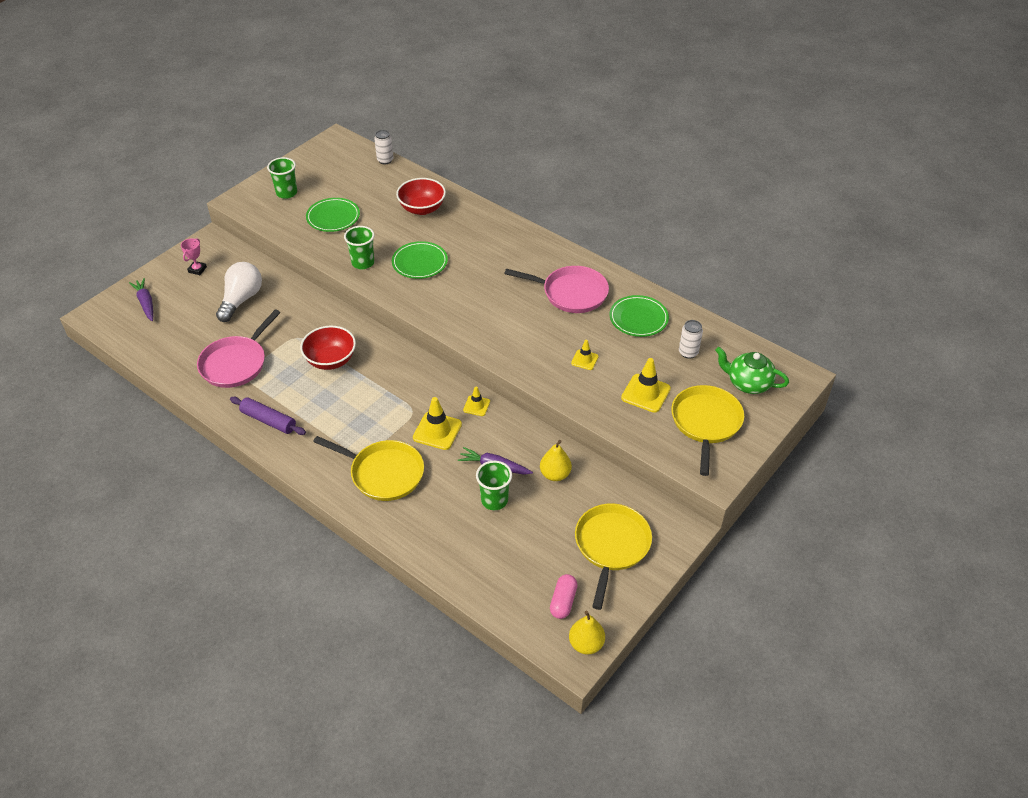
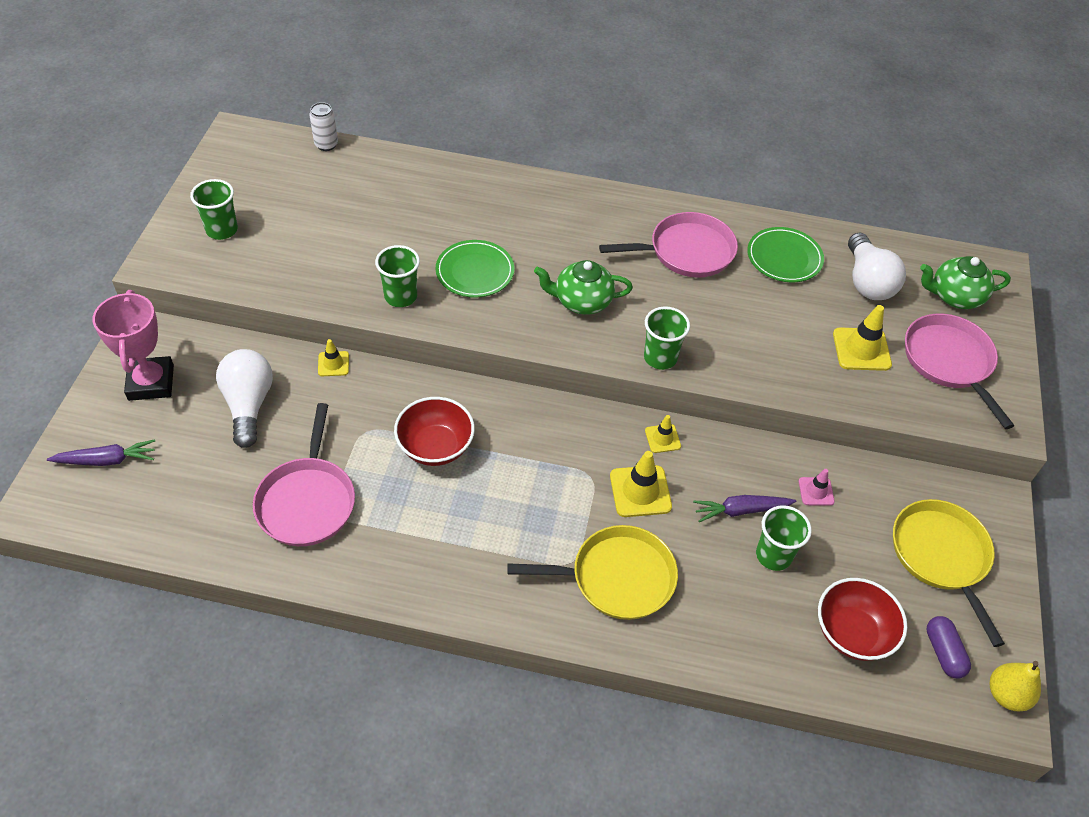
camera: 30 degrees left, 5 degrees up
(146, 303) = (107, 460): purple carrot -> purple carrot turned 135 degrees clockwise
(197, 269) = (151, 382): pink trophy -> pink trophy, size x2.02
(268, 420) = (413, 567): purple rolling pin -> none
(333, 217) = (313, 245): green plate -> none
(422, 208) = (424, 197): red bowl -> red bowl (852, 633)
(474, 301) = (582, 301): none -> green teapot
(499, 351) = (660, 358): none -> green cup
(555, 474) = (816, 491): yellow pear -> pink traffic cone
(563, 601) = (943, 652): pink capsule -> purple capsule
(584, 360) = (765, 332): yellow traffic cone -> yellow traffic cone (333, 364)
(688, 352) = (867, 281): white can -> white light bulb
(705, 423) = (949, 361): yellow pan -> pink pan

